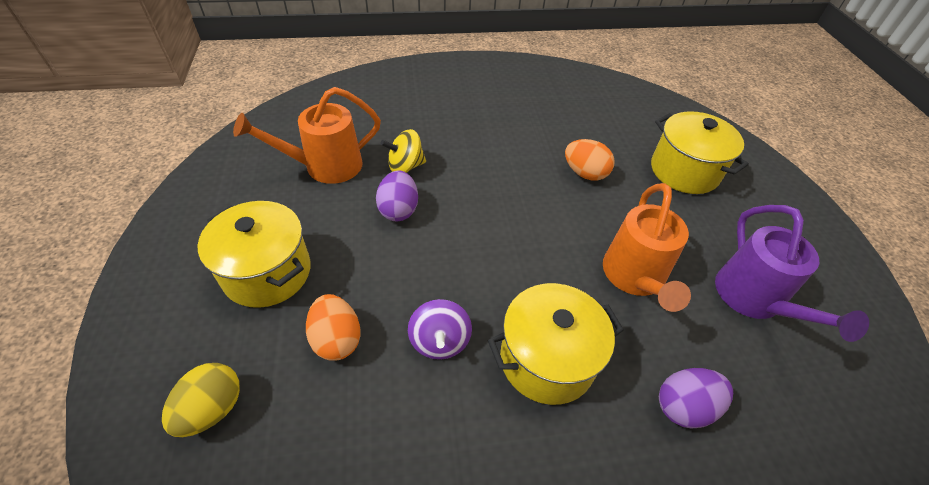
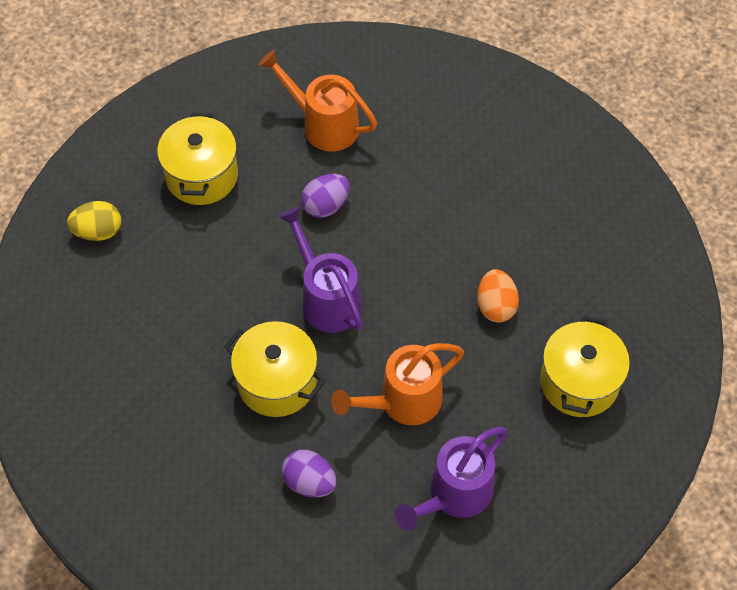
camera: 55 degrees right, 10 degrees up
(336, 339) = (190, 255): orange egg -> none
(405, 166) = (376, 175): yellow spinning top -> none
(439, 341) = (237, 312): purple spinning top -> none
(487, 265) = (326, 298): none -> purple watering can

